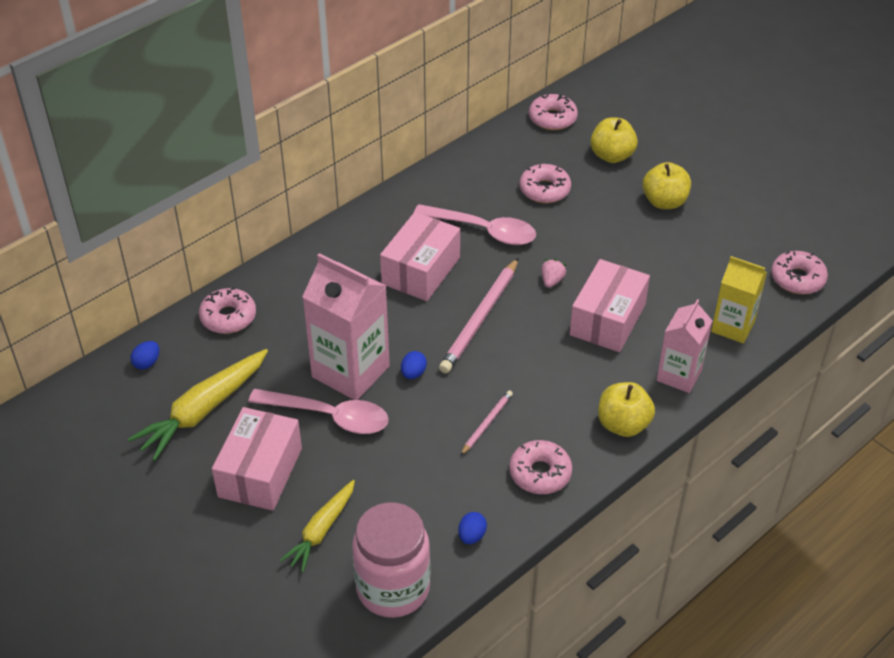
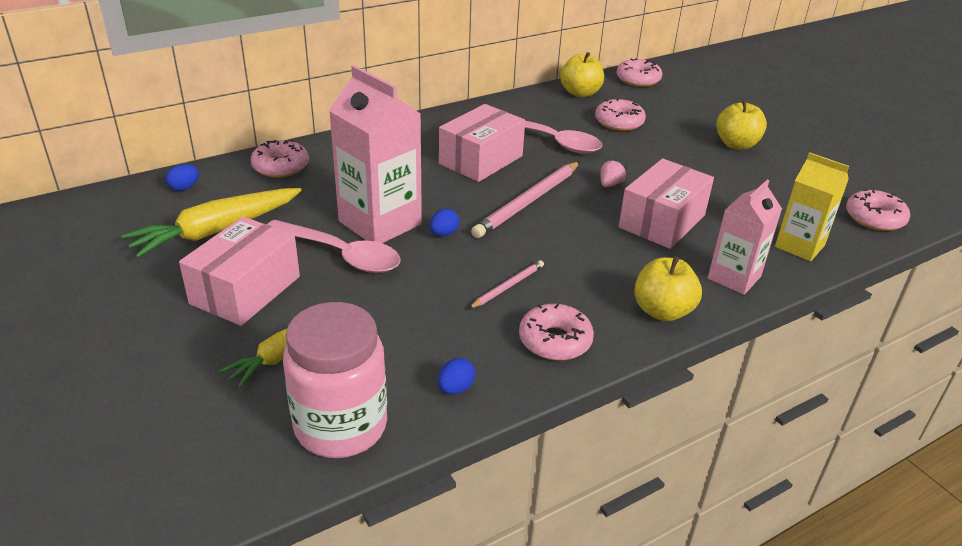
camera: 10 degrees right, 10 degrees down
(612, 156) = (689, 109): yellow apple -> yellow apple (580, 93)

